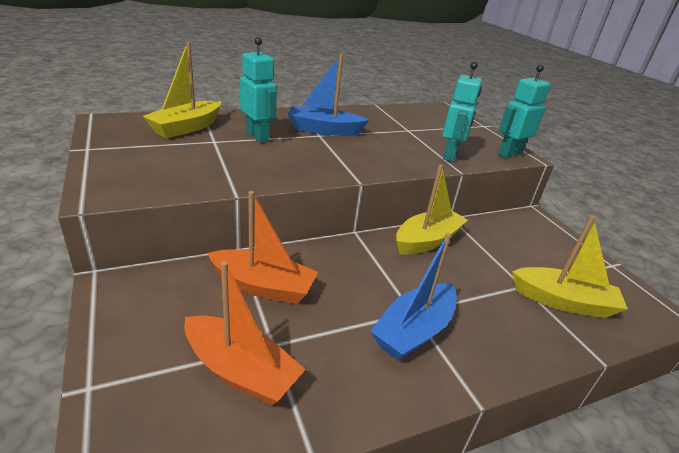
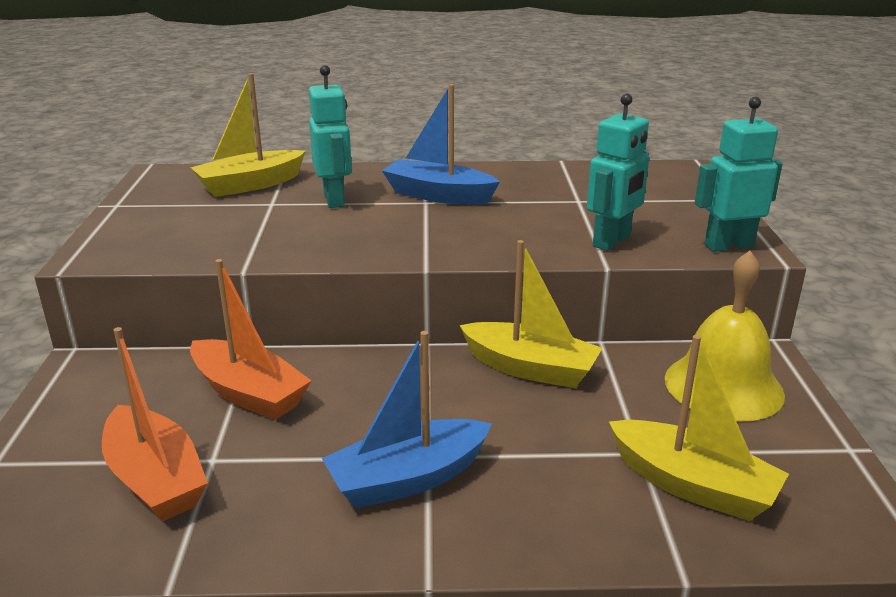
camera: 25 degrees right, 5 degrees down
(427, 240) = (530, 368): yellow boat -> yellow boat turned 45 degrees clockwise
(531, 237) = (723, 386): none -> yellow bell

